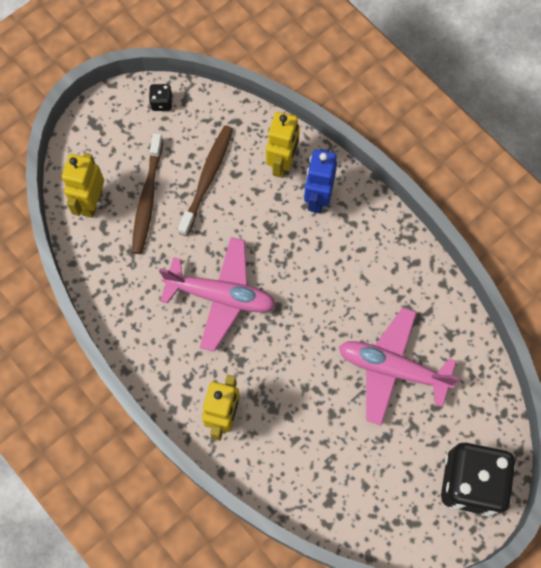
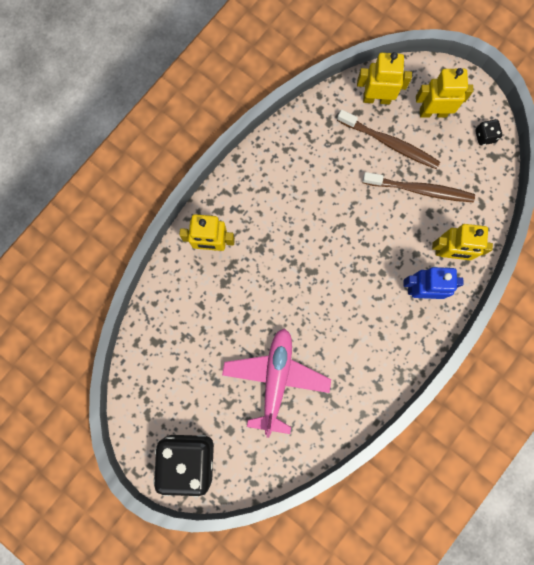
camera: 80 degrees right, 10 degrees up
(122, 148) = (433, 112): none -> yellow robot
(147, 199) = (390, 143): brown toothbrush -> brown toothbrush turned 150 degrees counterclockwise
(221, 296) = (313, 222): pink plane -> none

